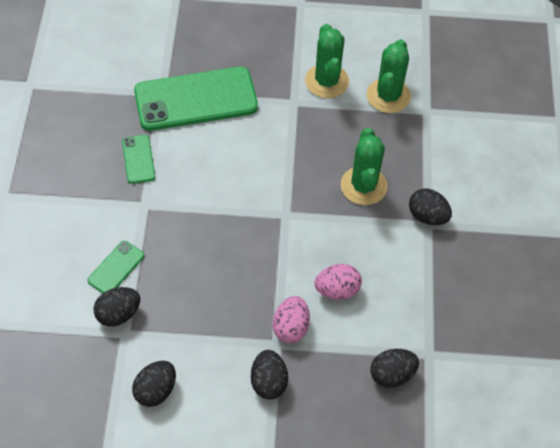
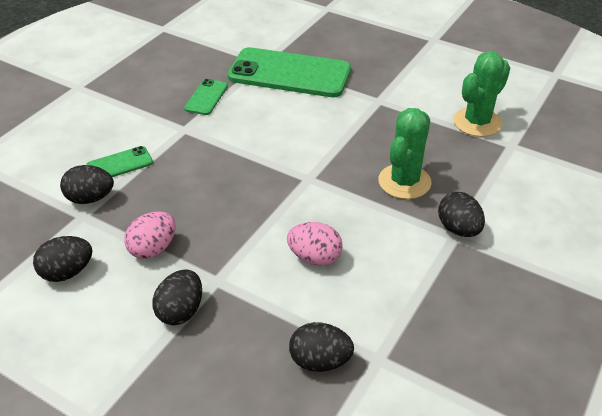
camera: 30 degrees right, 15 degrees down
(291, 327) = (242, 272): pink egg -> pink egg (153, 249)
(326, 81) = (421, 95): green cactus -> none

